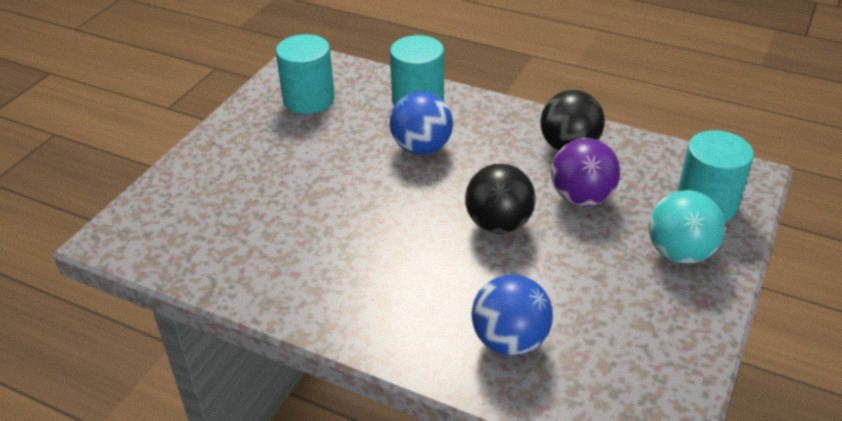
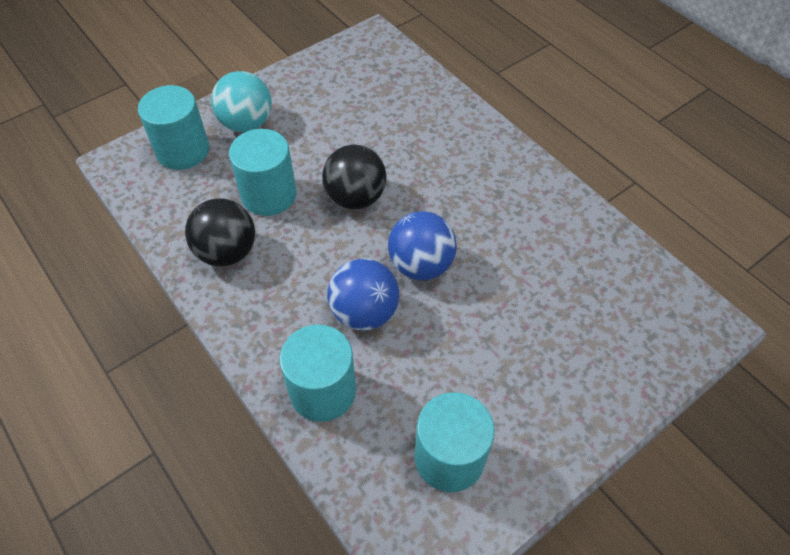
camera: 155 degrees left, 15 degrees up
(510, 341) = (413, 112): blue ball -> blue ball (420, 265)
(581, 198) = (269, 195): purple ball -> turquoise cylinder

